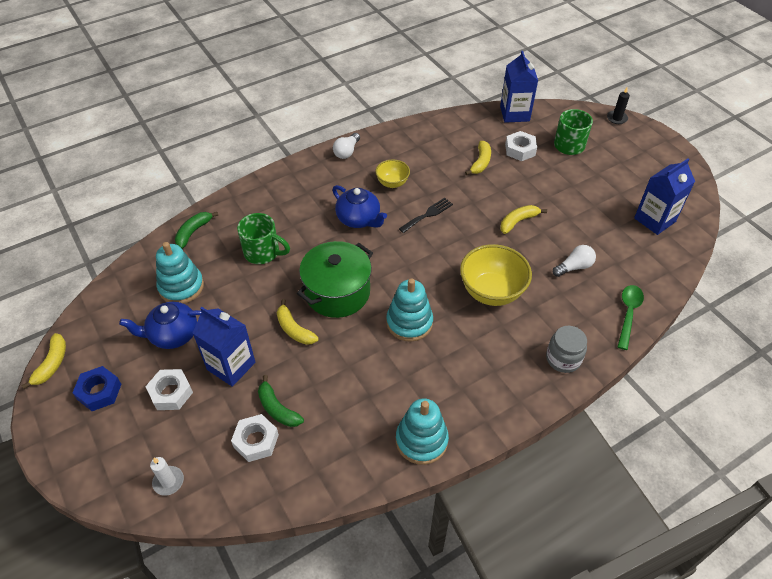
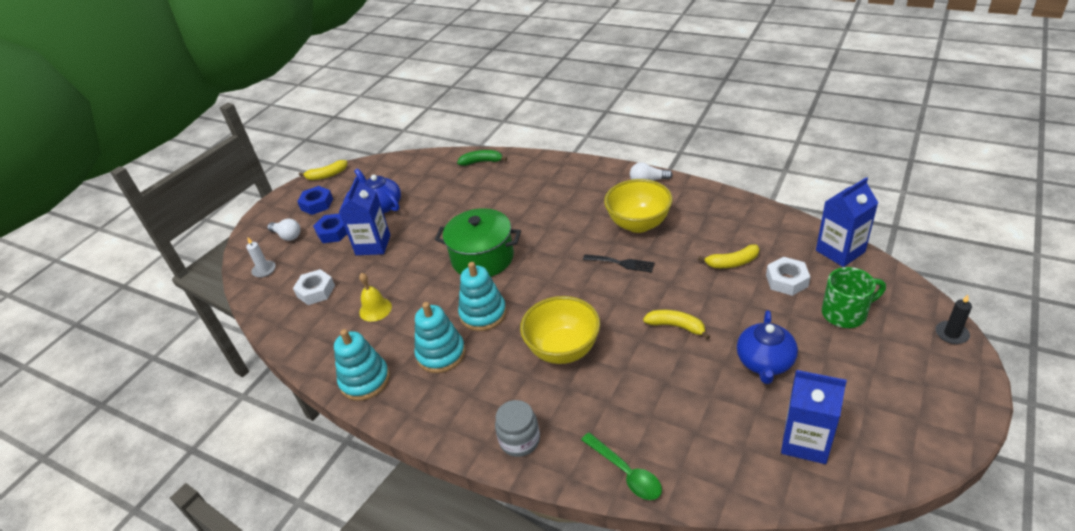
camera: 65 degrees right, 10 degrees down
(171, 393) = (333, 232): white nut -> blue nut
(181, 287) = (427, 185): turquoise stacking toy -> turquoise stacking toy (441, 354)
(263, 252) = (491, 201): green mug -> none
(277, 408) = (349, 286): green banana -> none
(294, 329) = (428, 256): yellow banana -> none
(332, 398) = (375, 309): none -> yellow bell
(359, 219) = (574, 228): blue teapot -> blue teapot (765, 362)
(392, 183) = (638, 224): yellow bowl -> yellow bowl, size x1.78
(574, 267) = (654, 397): white light bulb -> white light bulb (287, 236)
(628, 313) = (626, 473): green spoon -> green spoon turned 60 degrees clockwise

